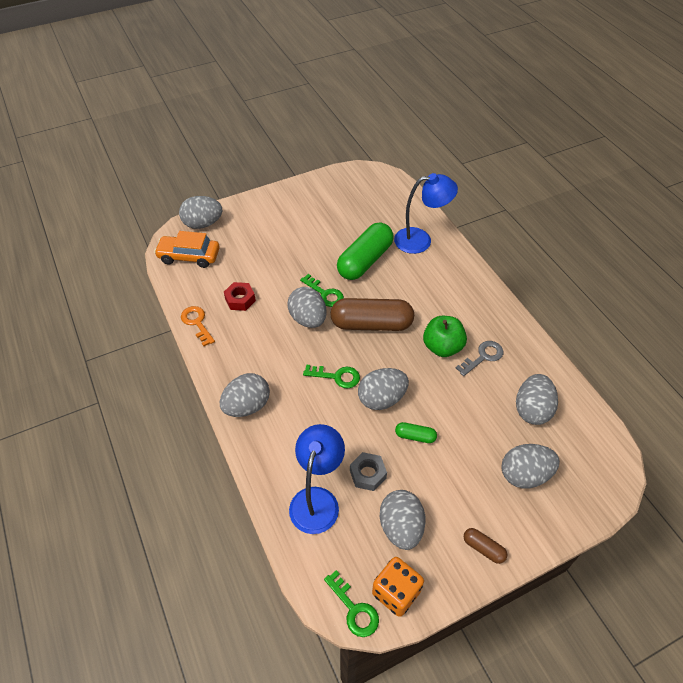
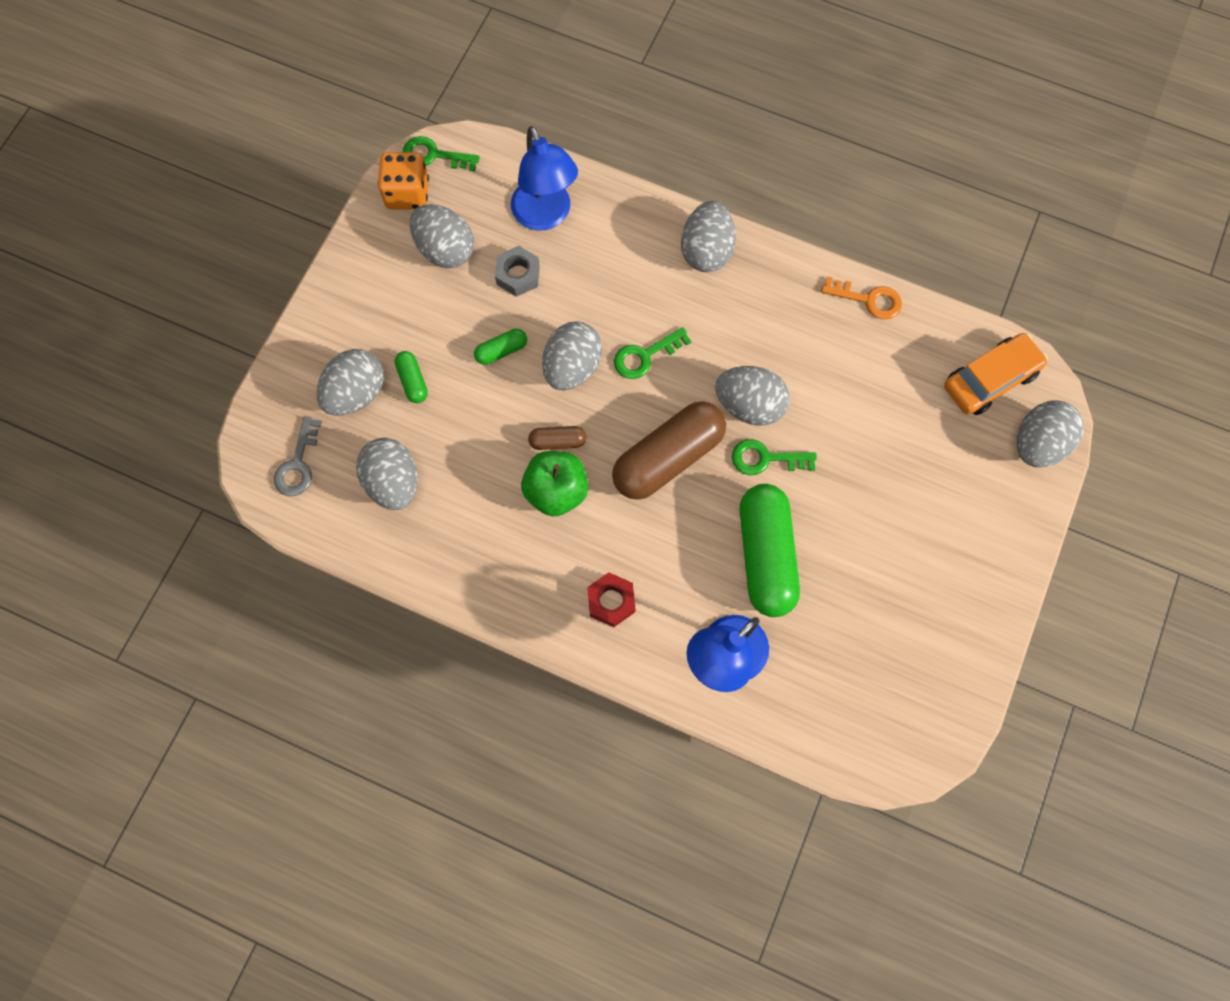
camera: 140 degrees right, 20 degrees up
(240, 299) = (856, 368): red nut -> red nut (611, 601)
(483, 357) = (497, 515): grey key -> grey key (298, 464)
(483, 457) = (413, 381): none -> green capsule
(483, 548) = (352, 287): brown capsule -> brown capsule (557, 441)

